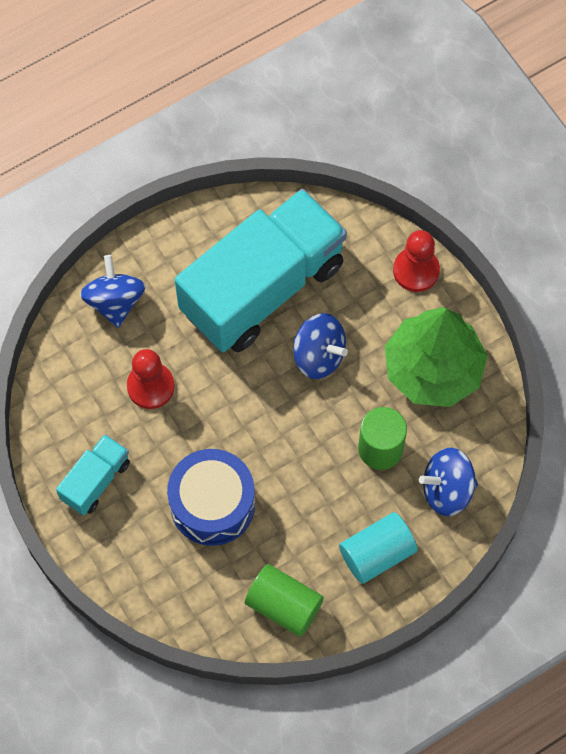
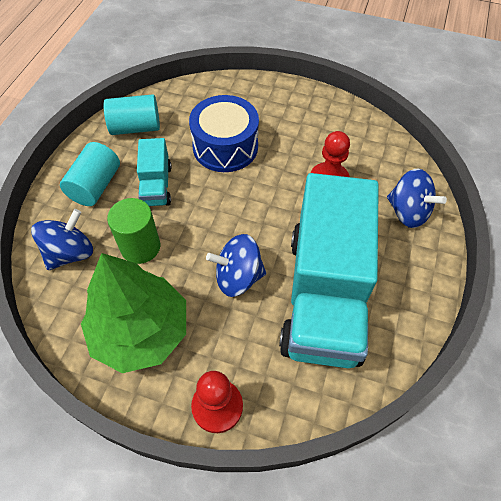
camera: 140 degrees right, 10 degrees down
(95, 481) = (304, 116): turquoise truck -> turquoise truck (156, 185)
(284, 605) = (135, 127): green cylinder -> turquoise cylinder

